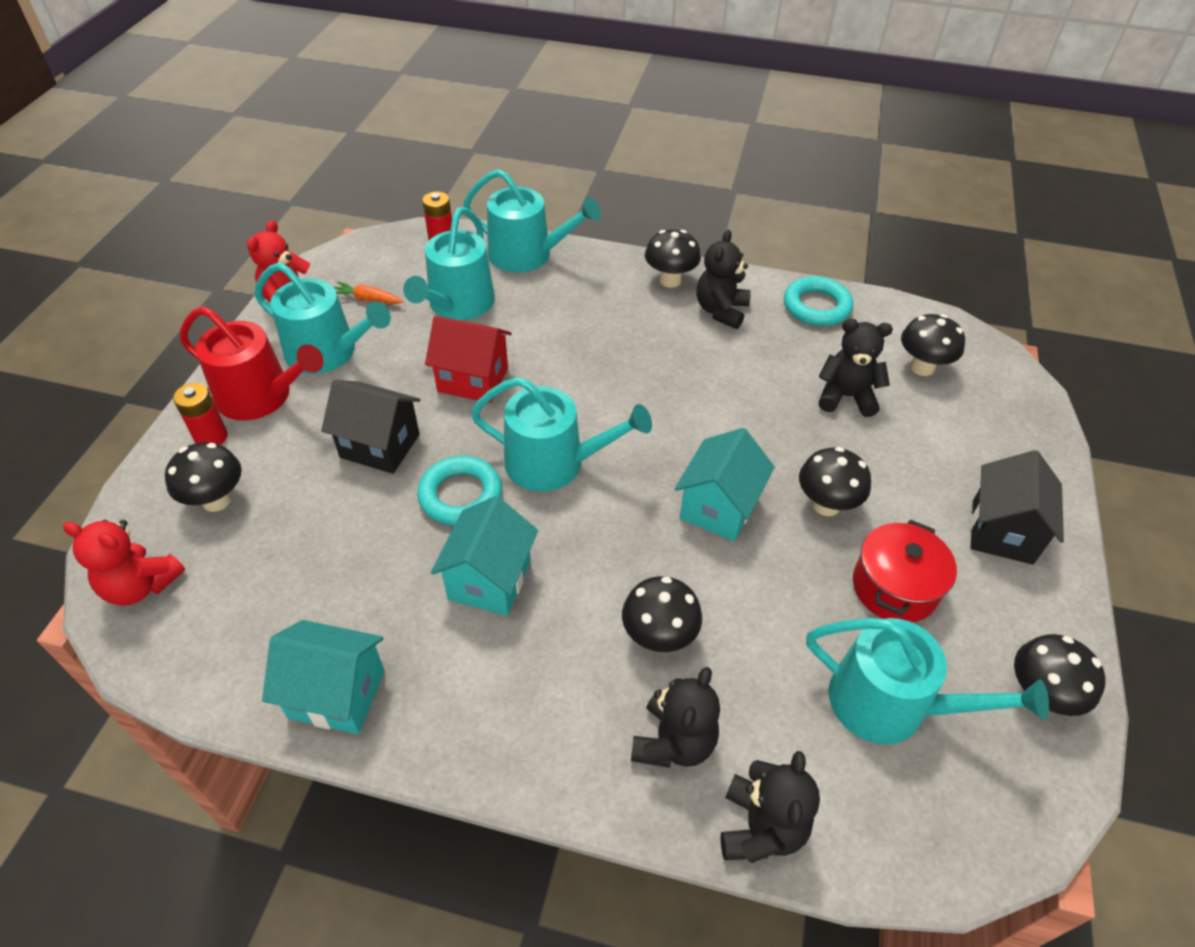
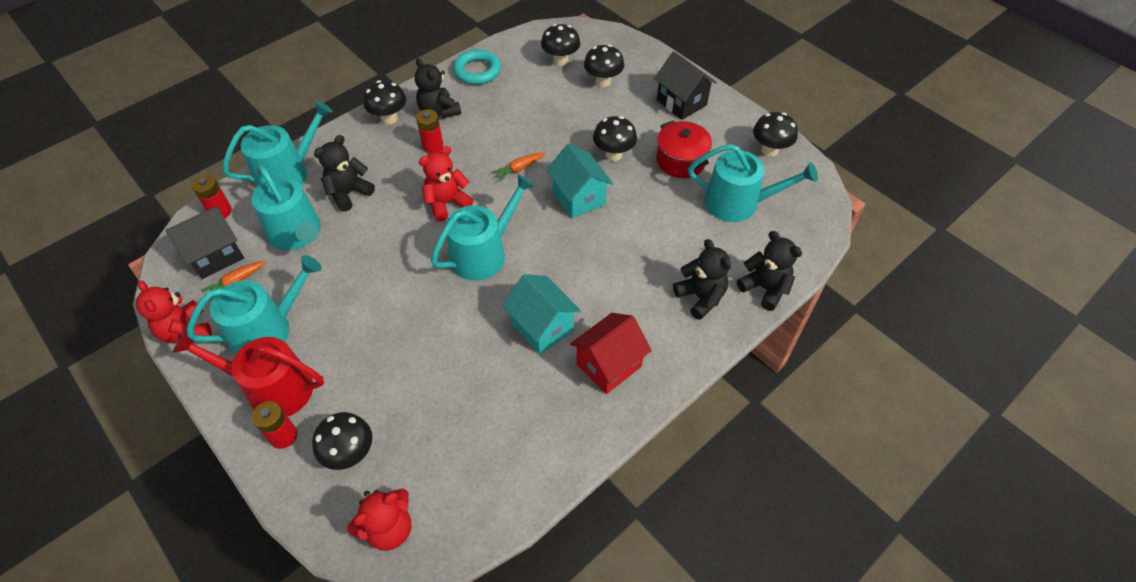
camera: 55 degrees left, 5 degrees up
(261, 397) = (272, 388): red watering can -> red watering can turned 135 degrees counterclockwise
(337, 694) = (563, 440): turquoise house -> none
(380, 446) = (387, 336): black house -> black house (216, 255)
(460, 495) = (467, 311): turquoise ring -> none
(473, 380) = (376, 259): red house -> red house (609, 365)
(597, 391) = (447, 203): none -> red teddy bear
(658, 637) = (638, 270): black mushroom -> black mushroom (603, 82)
(666, 334) = (433, 146): none -> red battery
(707, 425) = (519, 169): none -> orange carrot
(846, 396) = (552, 101): black teddy bear -> black teddy bear (349, 193)
(890, 704) = (738, 203): turquoise watering can -> turquoise watering can turned 45 degrees clockwise

